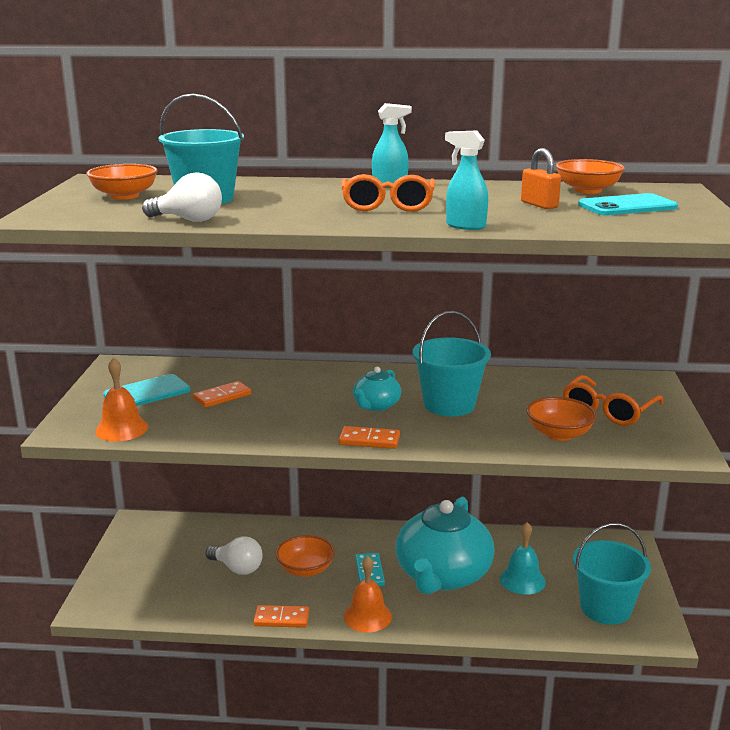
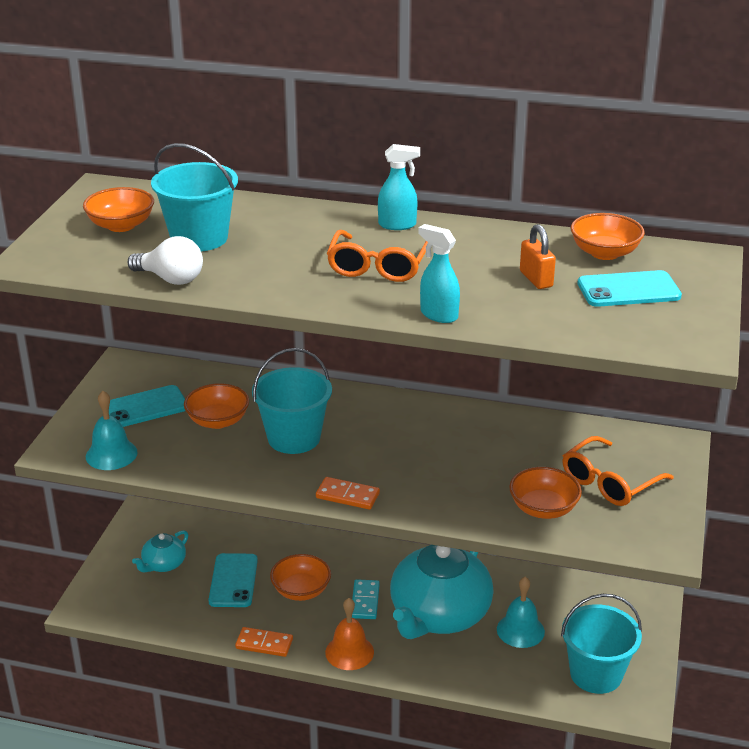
camera: 10 degrees right, 10 degrees up
(121, 429) = (111, 454): orange bell -> turquoise bell
(222, 397) = (218, 421): orange domino -> orange bowl
(237, 568) = (233, 581): white light bulb -> turquoise phone
(376, 405) = (369, 449): turquoise teapot -> turquoise teapot (163, 564)
(449, 405) = (445, 456): turquoise bucket -> turquoise bucket (294, 438)

